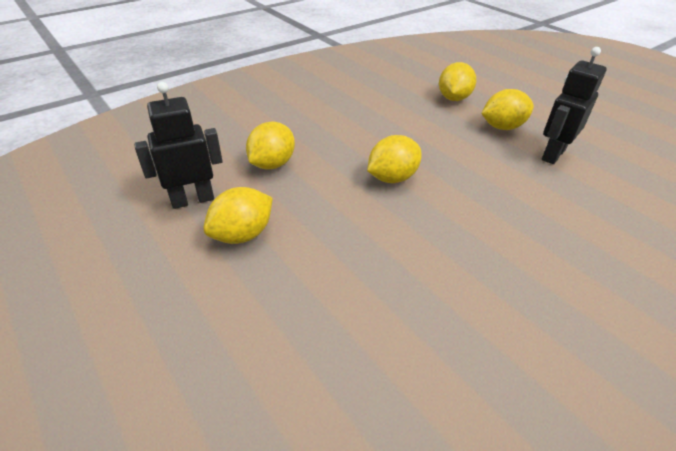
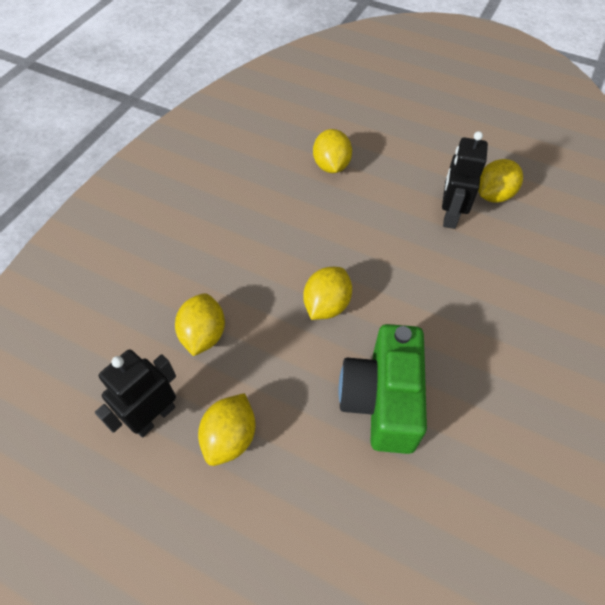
camera: 25 degrees left, 15 degrees up
(403, 260) = (382, 400): none -> green camera
(502, 127) = (393, 193): yellow lemon -> yellow lemon (493, 195)

